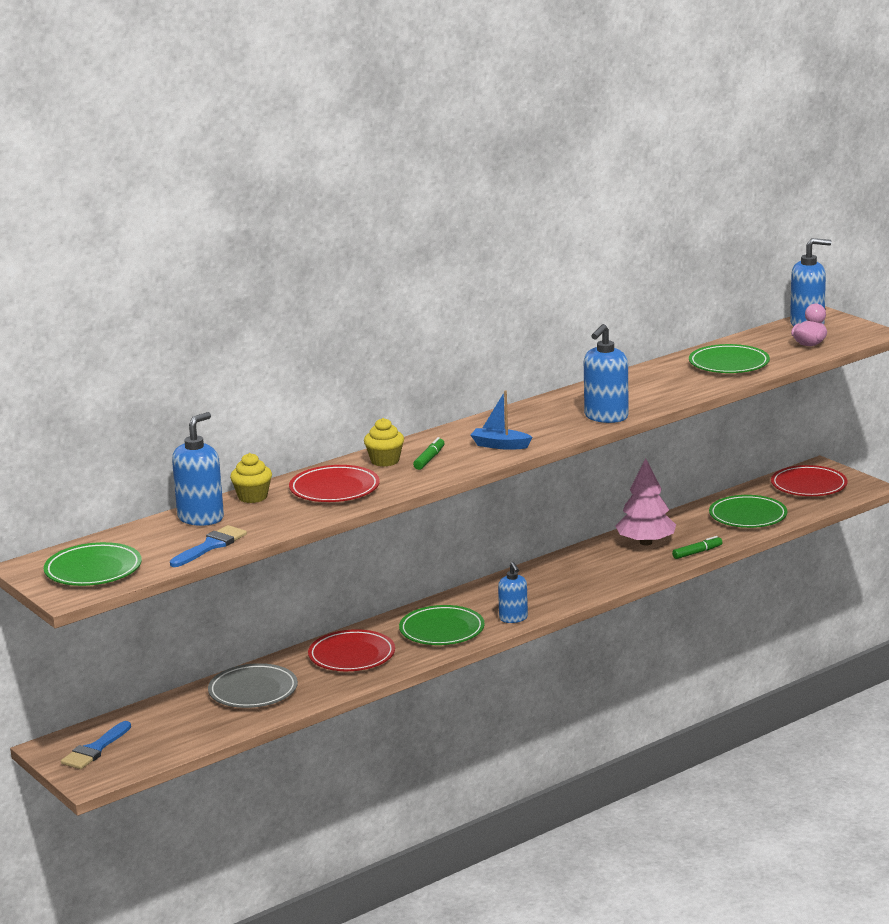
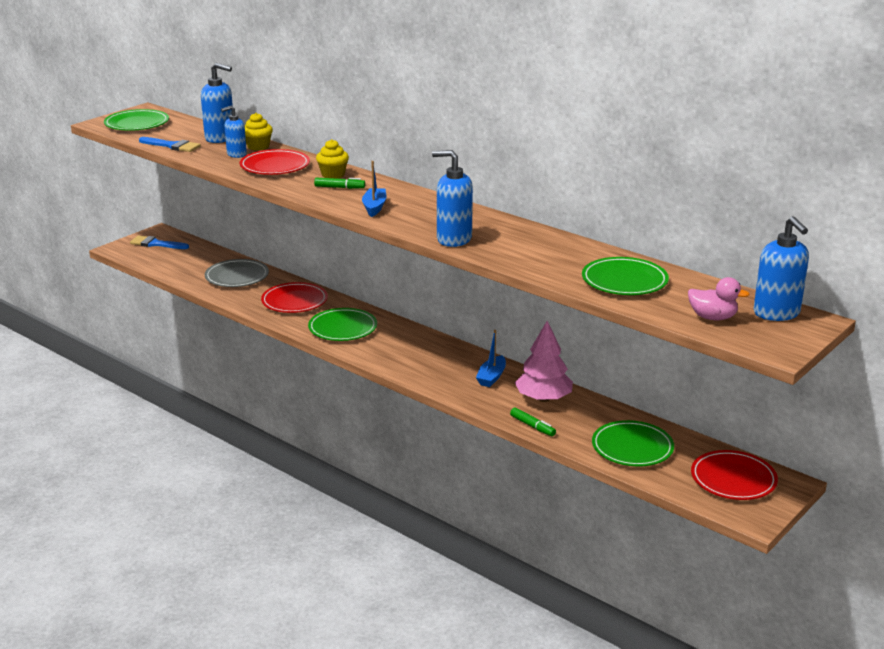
camera: 75 degrees right, 5 degrees up
(513, 618) = (370, 354): blue soap dispenser -> blue soap dispenser (236, 154)
(593, 562) = (491, 377): none -> blue boat

